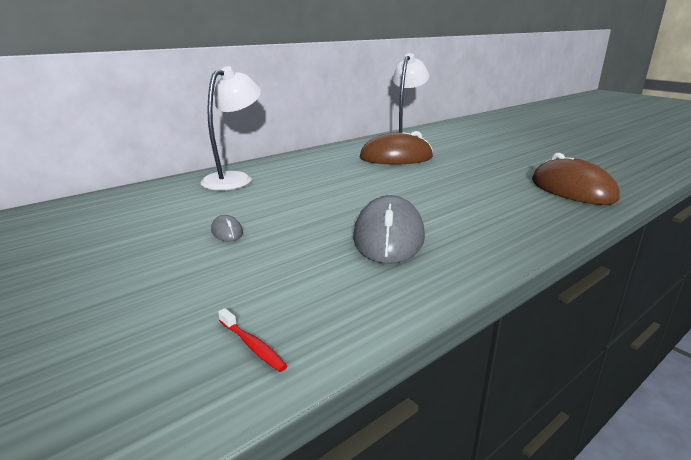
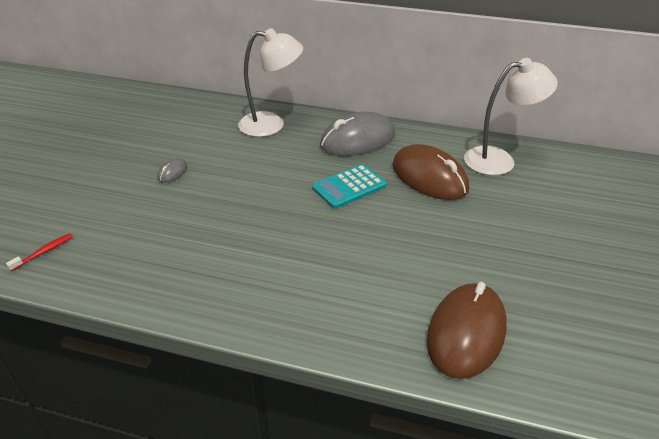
camera: 55 degrees right, 15 degrees up
(252, 346) = (44, 252): red toothbrush -> red toothbrush turned 150 degrees counterclockwise
(371, 178) = (349, 187): none -> turquoise calculator
(389, 237) = (222, 247): grey mouse -> grey mouse (358, 140)

